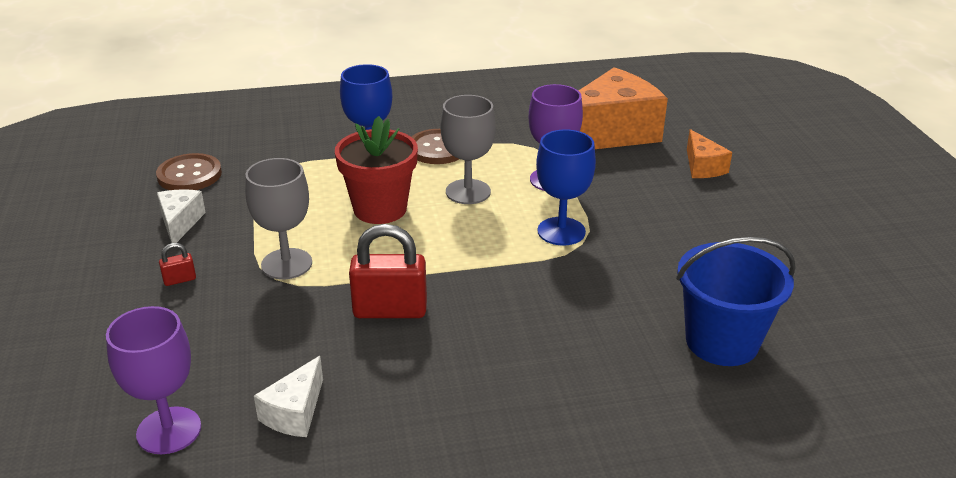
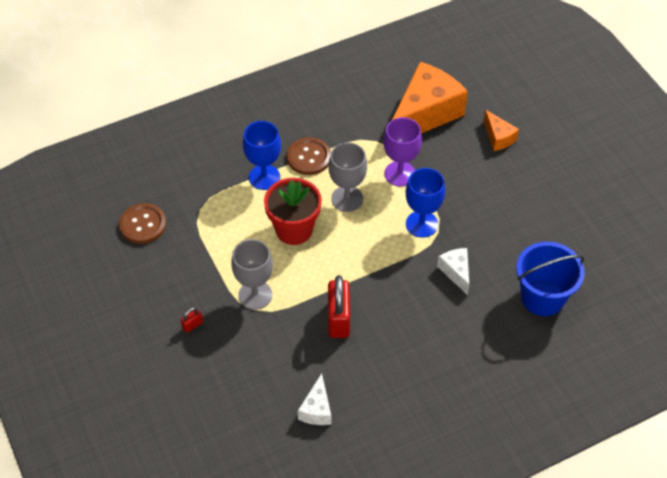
camera: 15 degrees left, 20 degrees up
(169, 430) = (251, 439): purple goblet -> none
(180, 223) = (163, 274): white cheese -> white cheese (456, 272)
(390, 310) = (338, 319): red padlock -> red padlock turned 75 degrees counterclockwise

